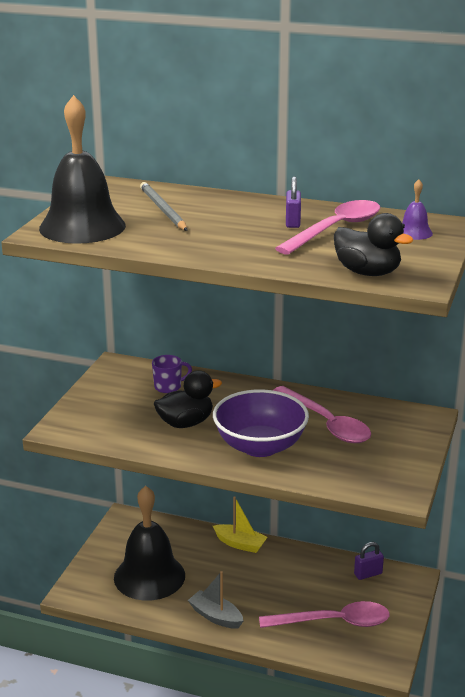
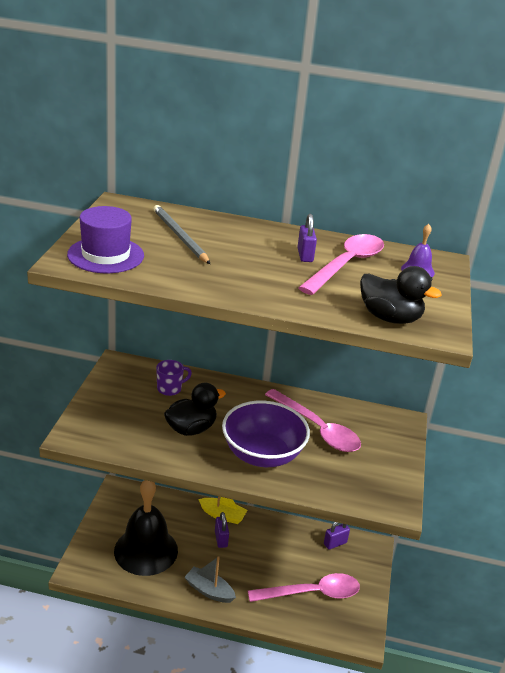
camera: 10 degrees left, 5 degrees up
(82, 227) = (106, 255): black bell -> purple hat
(235, 567) = (221, 539): none -> purple padlock

